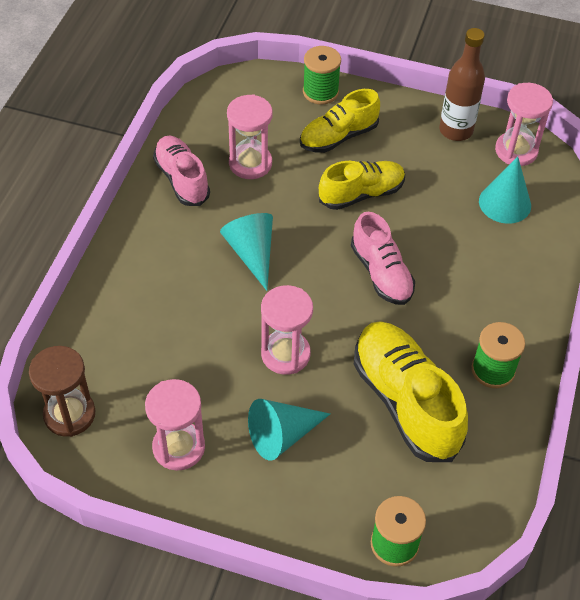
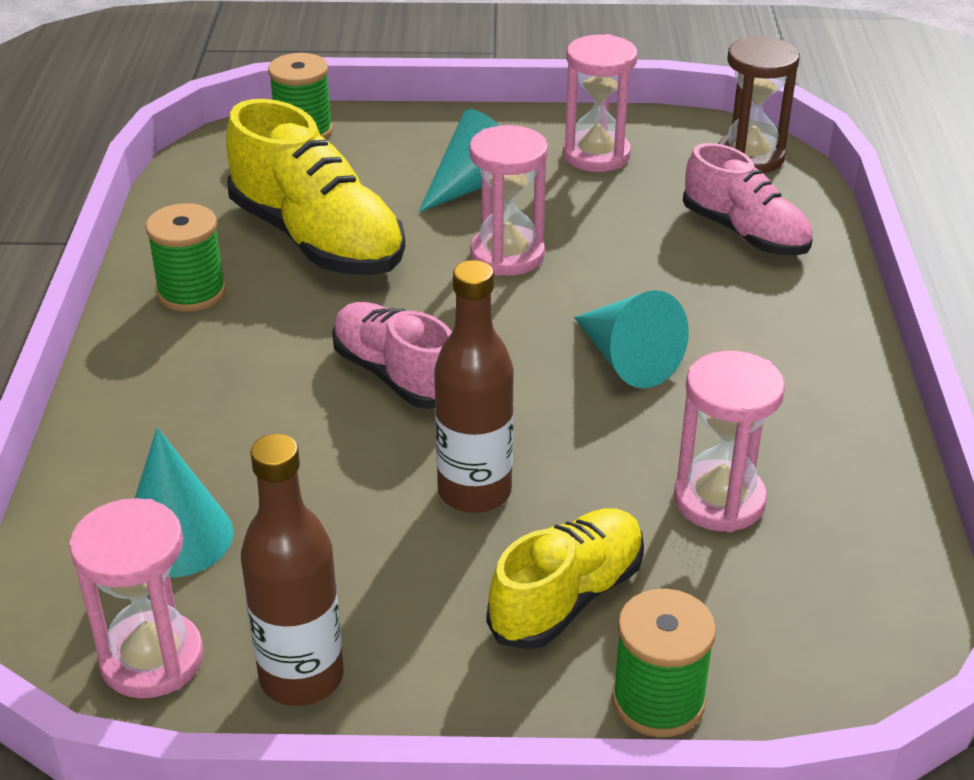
camera: 165 degrees right, 15 degrees down
(182, 179) = (826, 444): pink shoe -> pink shoe (745, 233)
(361, 194) = (474, 491): yellow shoe -> brown bottle

